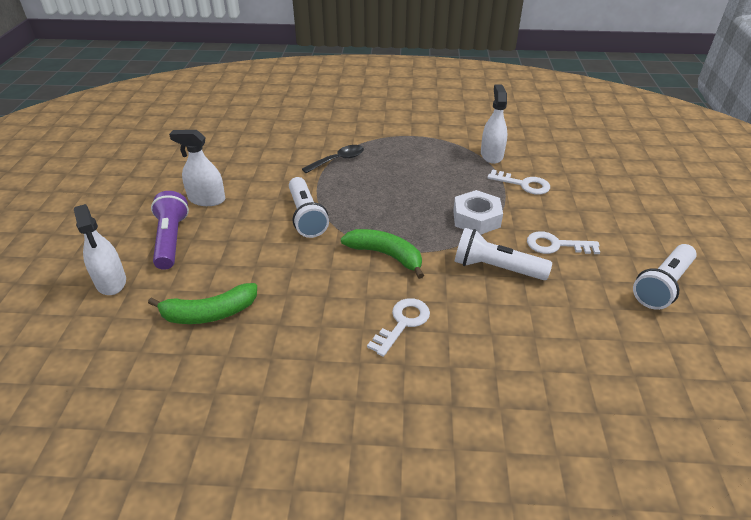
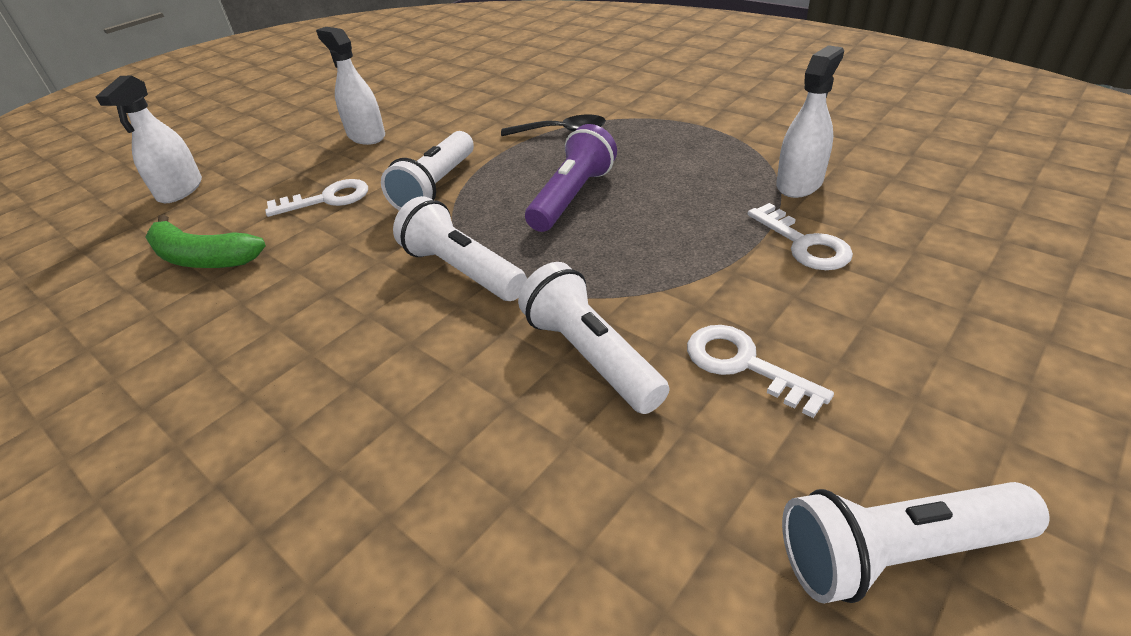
camera: 40 degrees right, 0 degrees up
(171, 240) = (280, 167): purple flashlight -> purple flashlight (572, 197)
(386, 255) = (462, 270): green banana -> white flashlight
(402, 323) = (361, 372): white key -> white key (327, 199)
(476, 218) = (655, 268): white nut -> none

